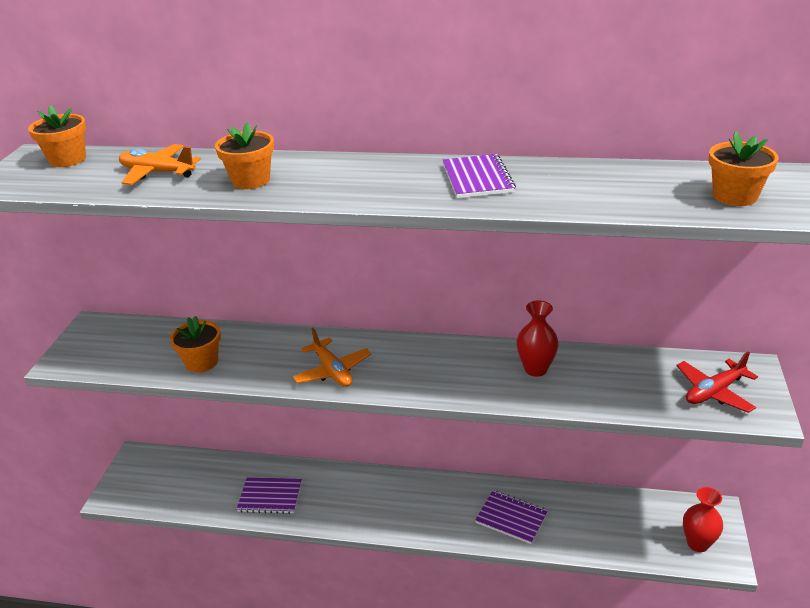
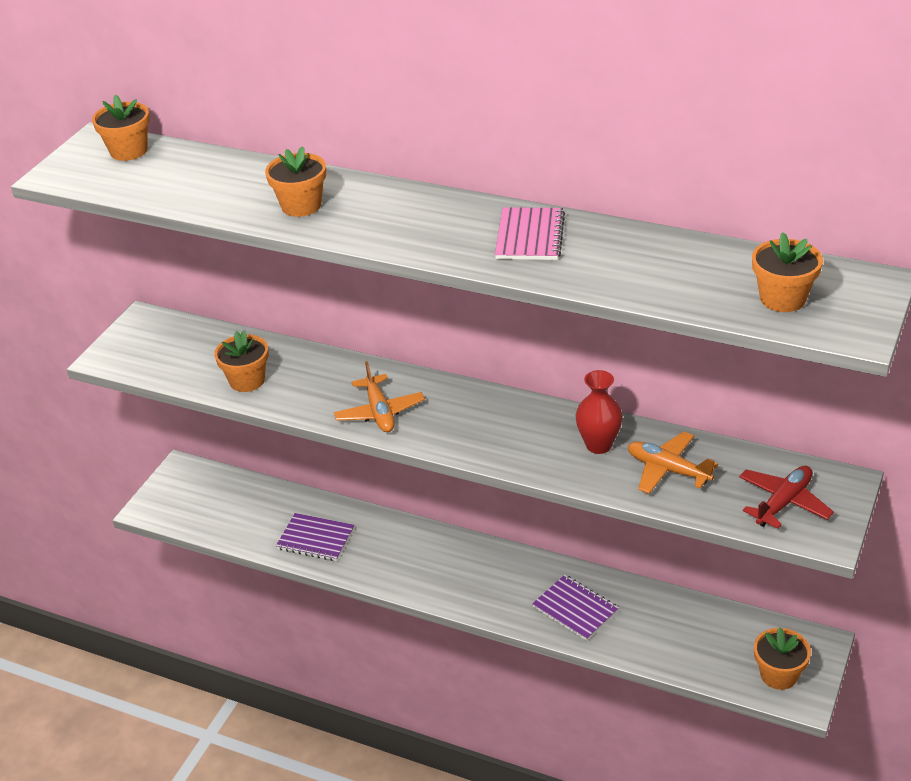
camera: 15 degrees right, 5 degrees up
(157, 172) = (212, 182): orange plane -> orange plane (668, 470)
(477, 178) = (530, 236): purple notebook -> pink notebook
(697, 543) = (778, 675): red vase -> orange flower pot
(714, 392) = (783, 503): red plane -> red plane turned 150 degrees clockwise

